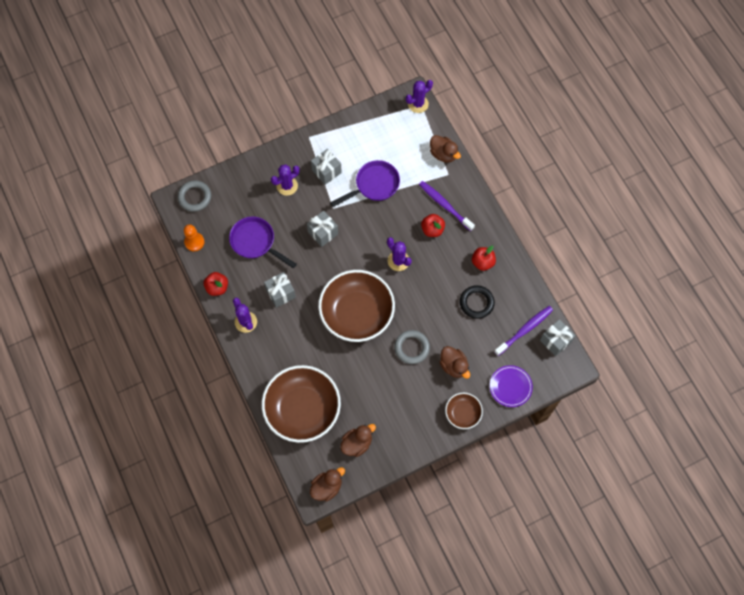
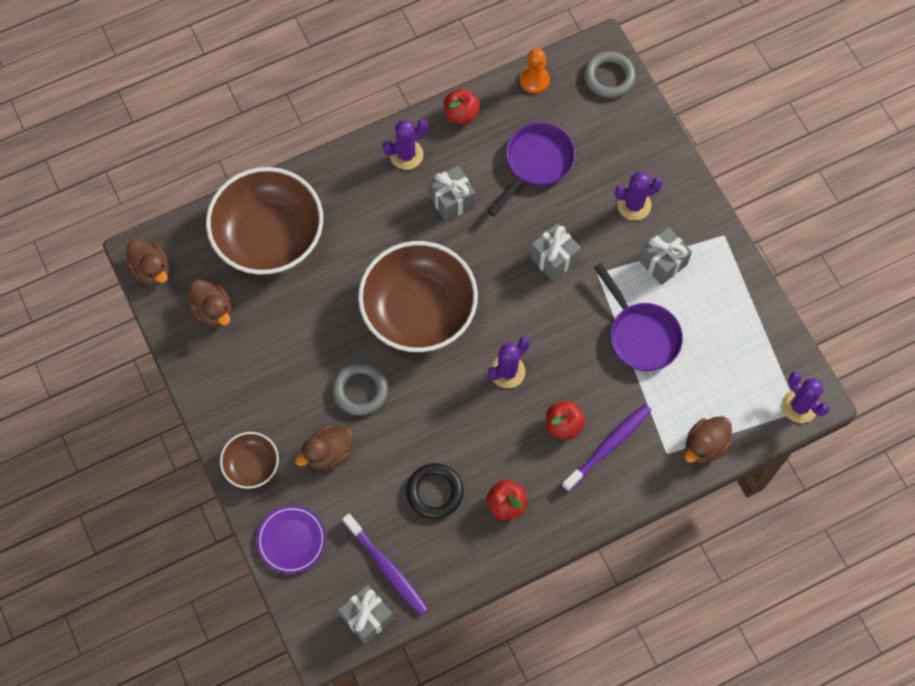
camera: 90 degrees right, 0 degrees up
(287, 186) = (634, 205): purple cactus -> purple cactus turned 75 degrees counterclockwise

